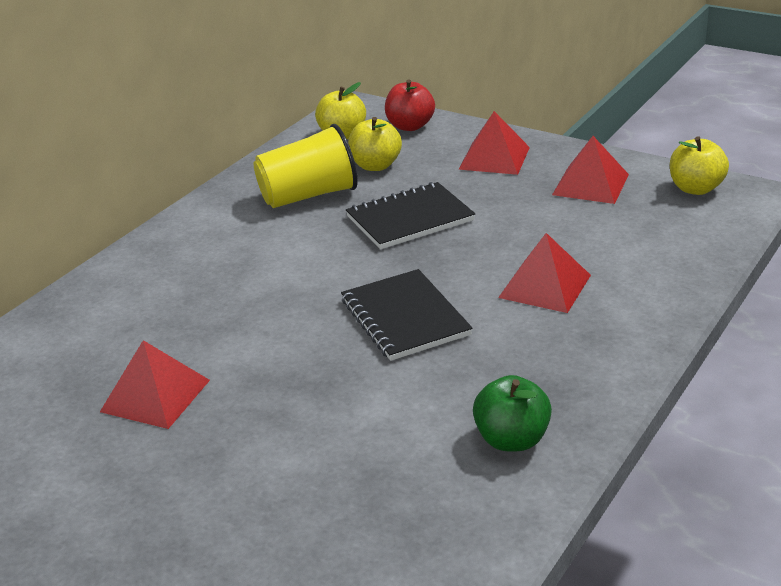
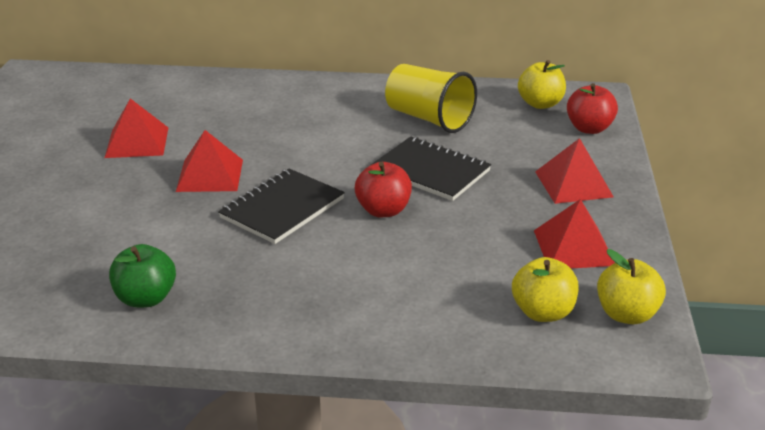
camera: 60 degrees right, 0 degrees up
(376, 166) = (503, 132): yellow apple -> yellow apple (543, 312)
(458, 260) = (383, 210): none -> red apple
(544, 286) = (372, 263): red pyramid -> red pyramid (210, 175)

